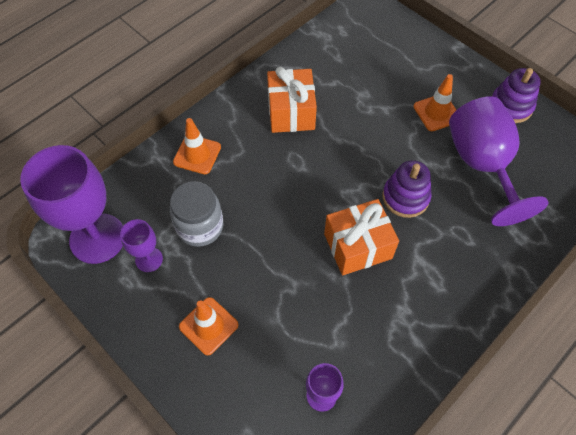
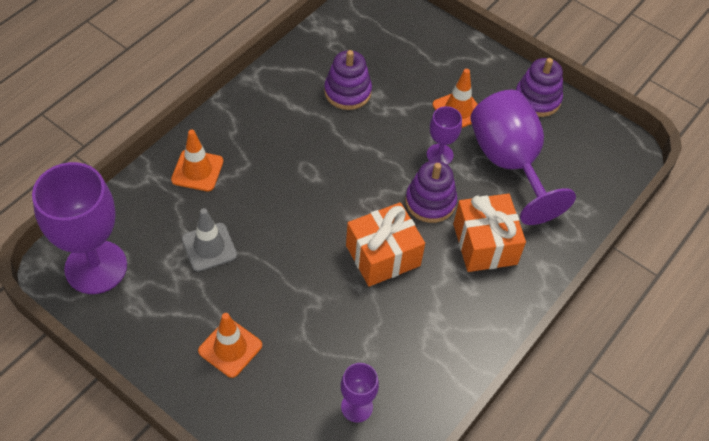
camera: 10 degrees left, 5 degrees down
(149, 259) = (156, 285): purple goblet -> purple goblet (440, 155)
(200, 227) = (209, 247): grey jar -> grey traffic cone
(291, 112) = (298, 118): orange gift -> orange gift (485, 244)
(337, 90) = (347, 92): none -> purple stacking toy

